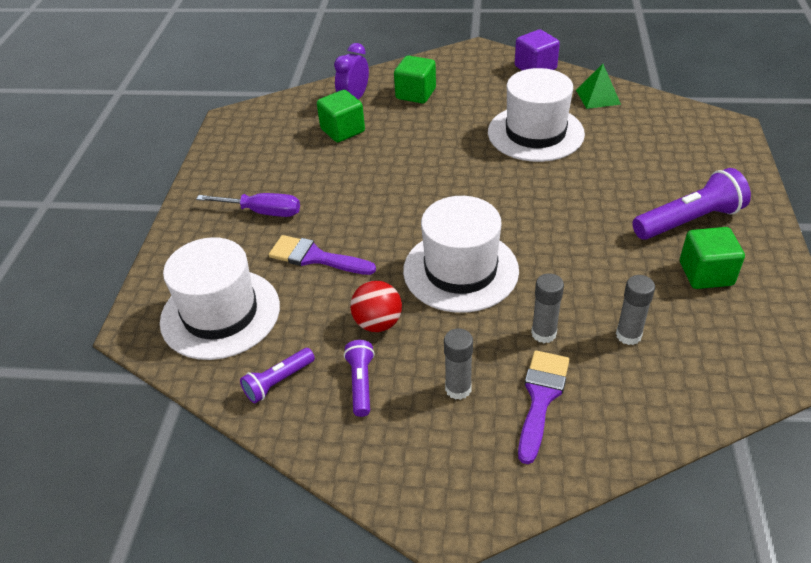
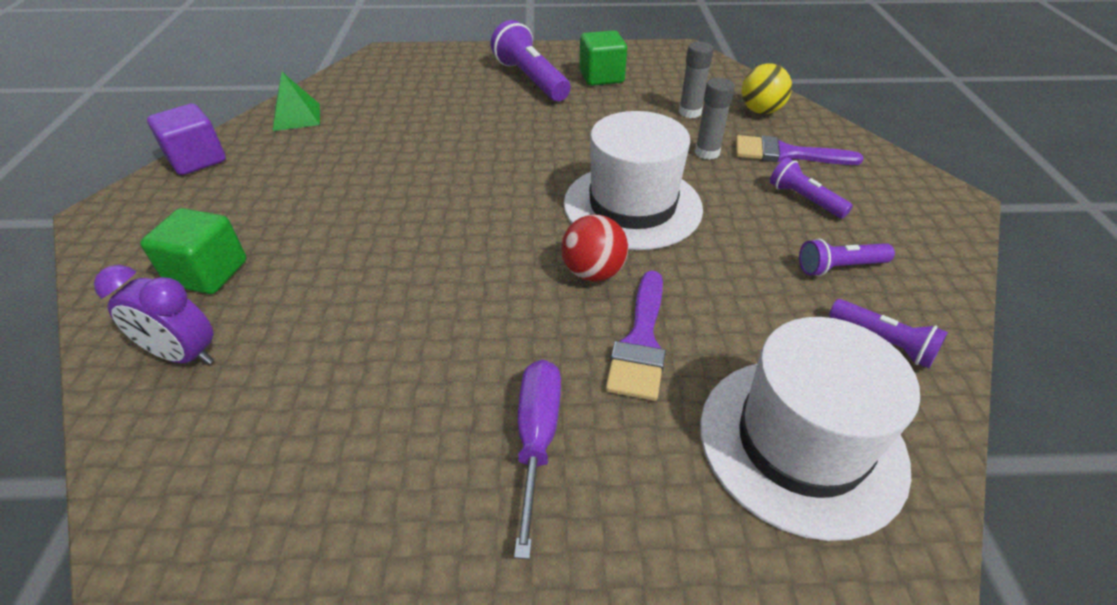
camera: 100 degrees left, 0 degrees up
(342, 130) = (293, 357): green cube -> none
(378, 323) = (743, 263): red ball -> red ball (593, 272)
(458, 389) = (804, 199): grey glue stick -> purple flashlight
(535, 133) = (362, 159): white hat -> none
(638, 400) = (760, 111): none -> yellow ball

